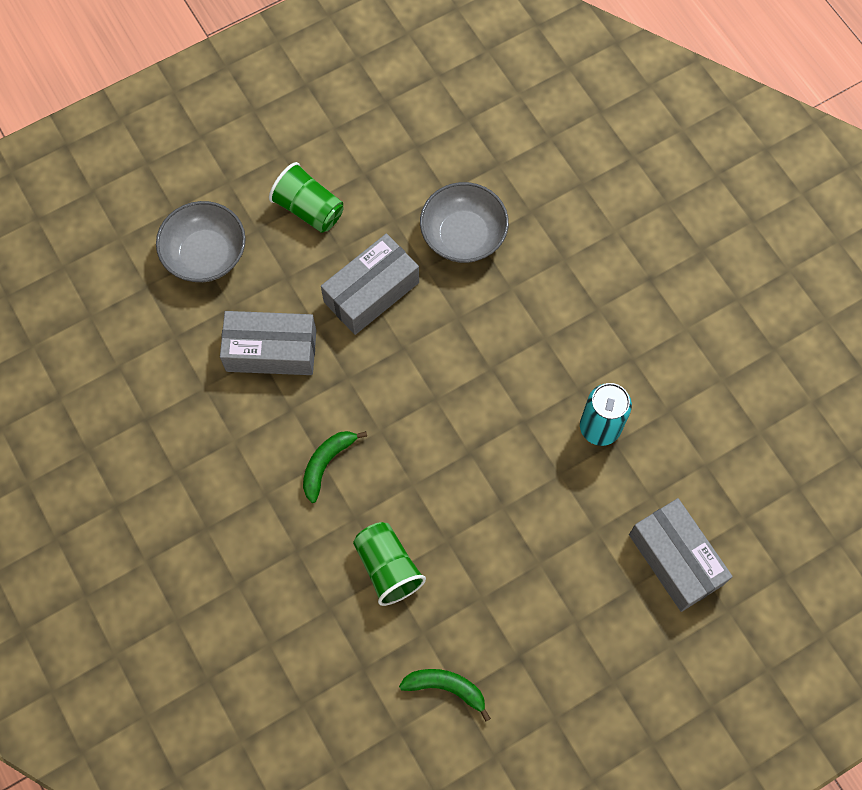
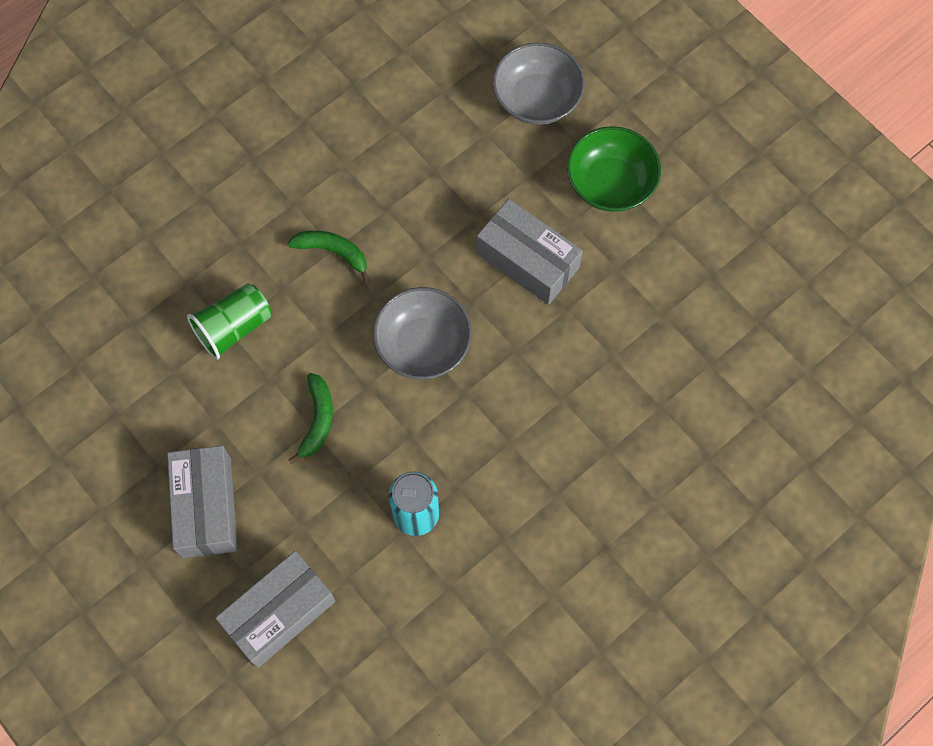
camera: 80 degrees right, 0 degrees up
(271, 350) = (444, 179): grey box -> grey box (206, 507)
(309, 209) = (610, 183): green cup -> green bowl
(446, 687) = (120, 401): green banana -> green banana (317, 420)
(463, 235) = (614, 340): grey bowl -> grey bowl (423, 344)

